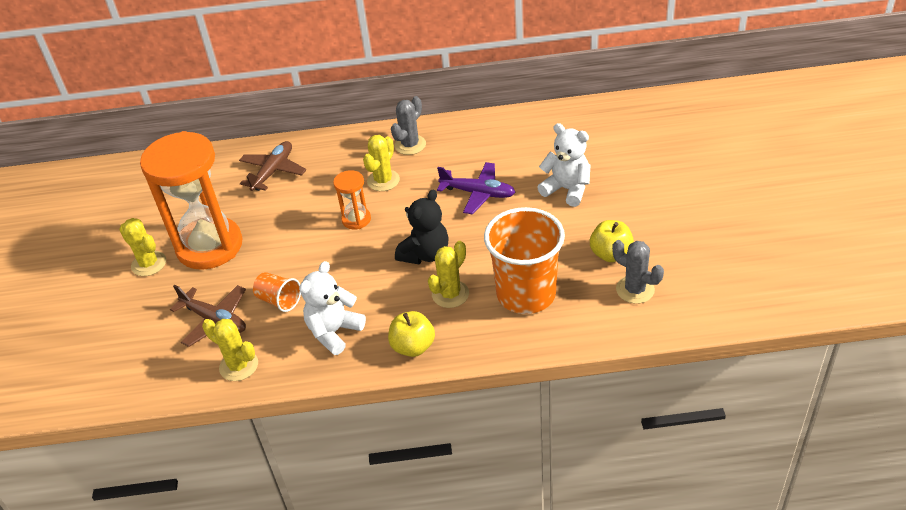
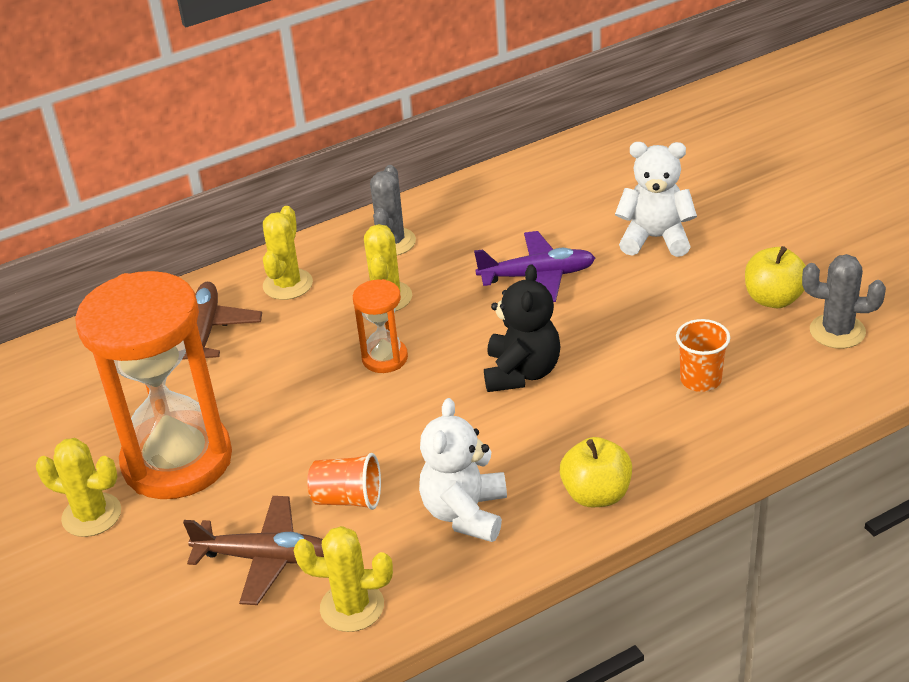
camera: 25 degrees left, 5 degrees down
(450, 294) = (597, 412): yellow cactus -> yellow cactus (288, 284)
(526, 294) = (700, 380): orange cup -> orange cup, size x0.46

